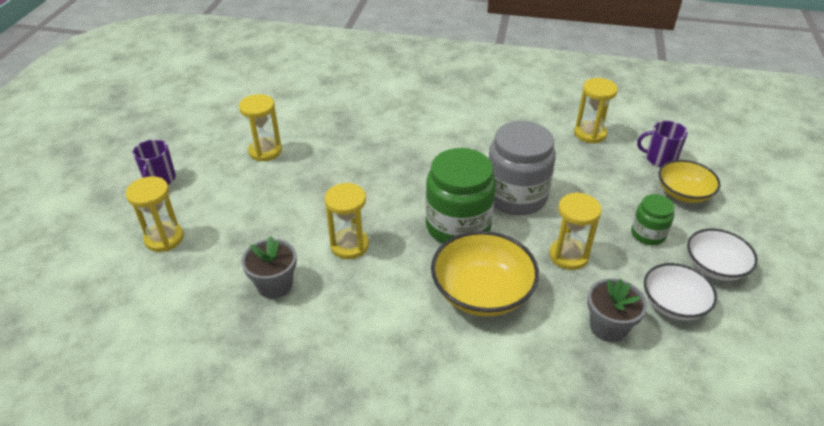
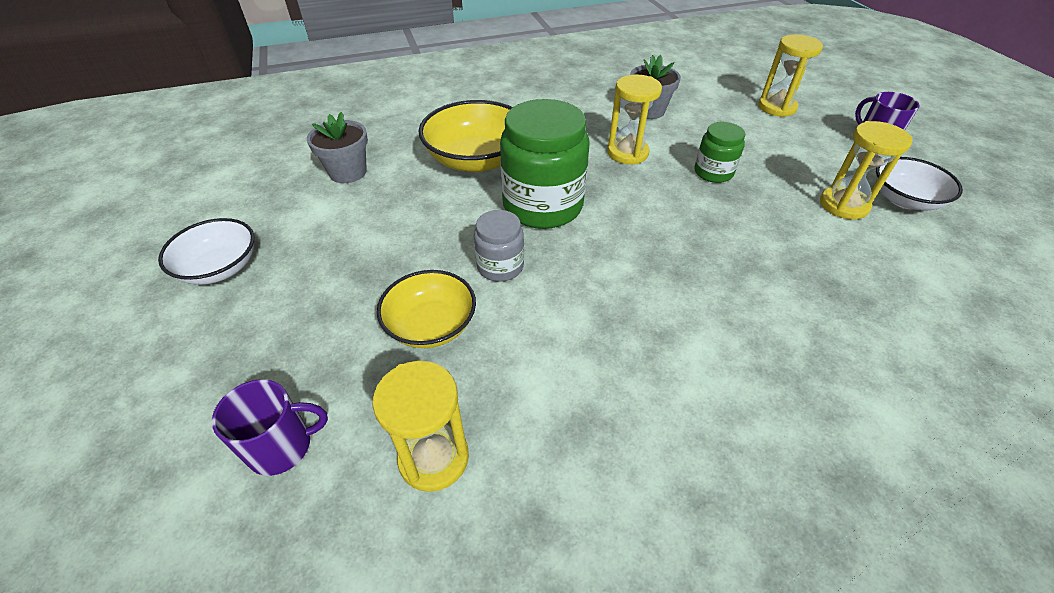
camera: 150 degrees right, 5 degrees up
(516, 196) = (500, 266): grey jar -> grey jar, size x0.52
(568, 256) = (404, 219): yellow hourglass -> none
(648, 234) = (307, 280): green jar -> green jar (713, 172)
(673, 304) = (280, 211): white bowl -> white bowl (904, 200)
(683, 193) = (244, 375): yellow bowl -> yellow bowl (431, 325)

